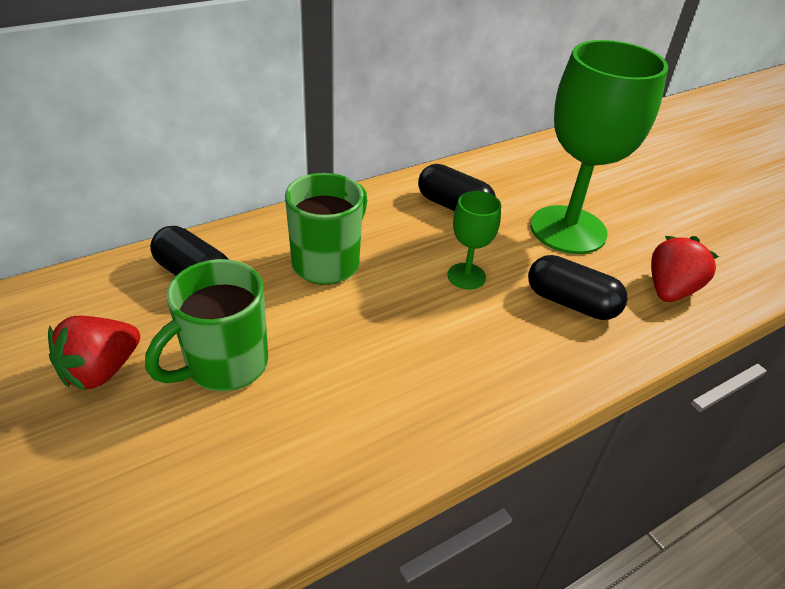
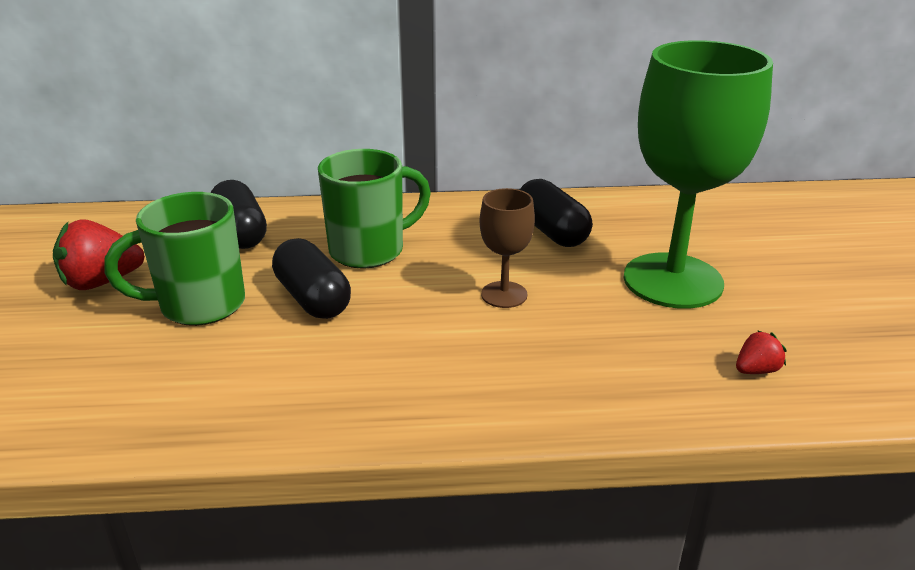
camera: 30 degrees right, 10 degrees down
(466, 276) = (504, 295): green goblet -> brown goblet
(571, 303) = (606, 349): black capsule -> black capsule (313, 298)
(670, 290) = (756, 370): red strawberry -> red strawberry, size x0.53

